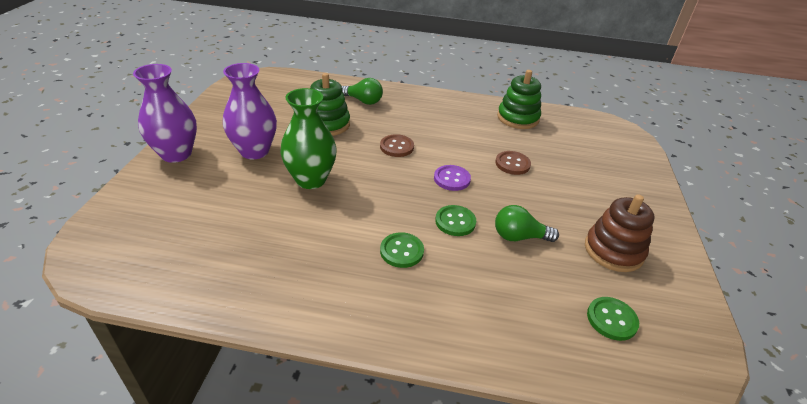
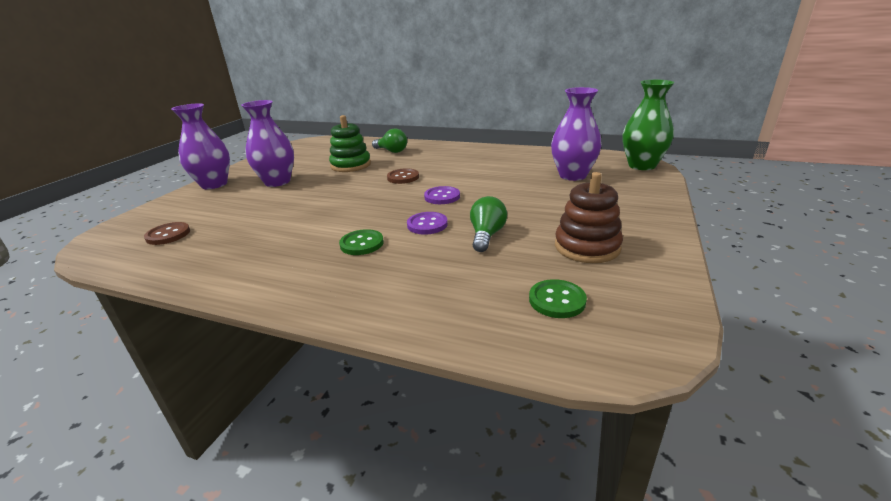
camera: 15 degrees right, 10 degrees down
(311, 180) = (312, 198): green vase -> green vase (642, 165)
(455, 222) = (427, 224): green button -> purple button
(512, 164) = (509, 186): brown button -> brown button (168, 235)
(518, 118) = (532, 157): green stacking toy -> none
(519, 237) = (486, 235): green light bulb -> green light bulb turned 90 degrees clockwise
(567, 148) = (572, 175): none -> purple vase

